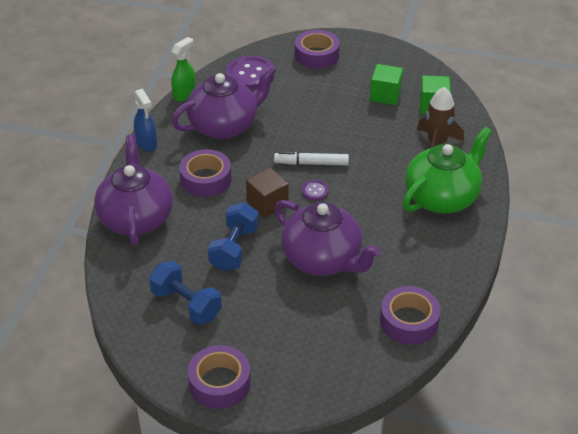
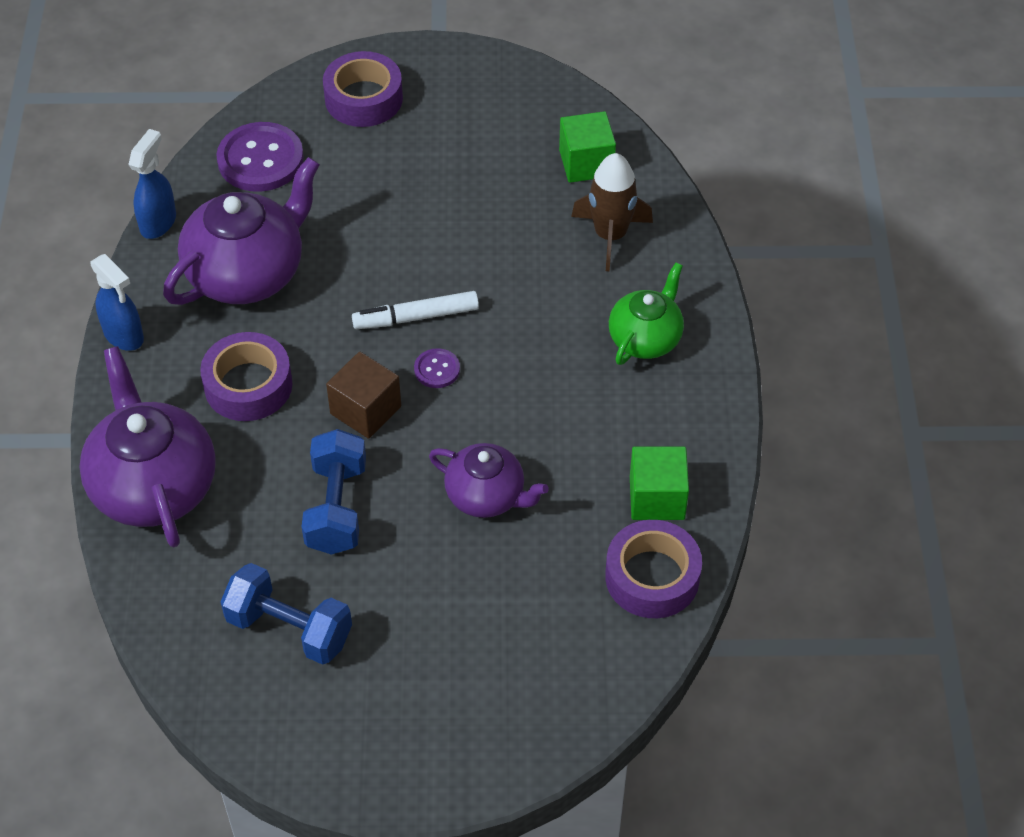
camera: 15 degrees left, 10 degrees up
(185, 94) = (158, 222): green spray bottle -> blue spray bottle
(219, 383) = (387, 756): purple tape -> none
(323, 259) = (486, 496): purple teapot -> purple teapot, size x0.60
(385, 95) = (501, 157): green cube -> green cube (657, 498)
(442, 197) = (645, 338): green teapot -> green teapot, size x0.60

